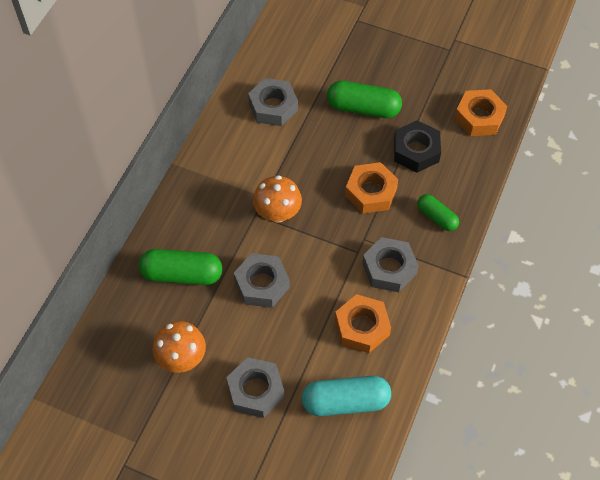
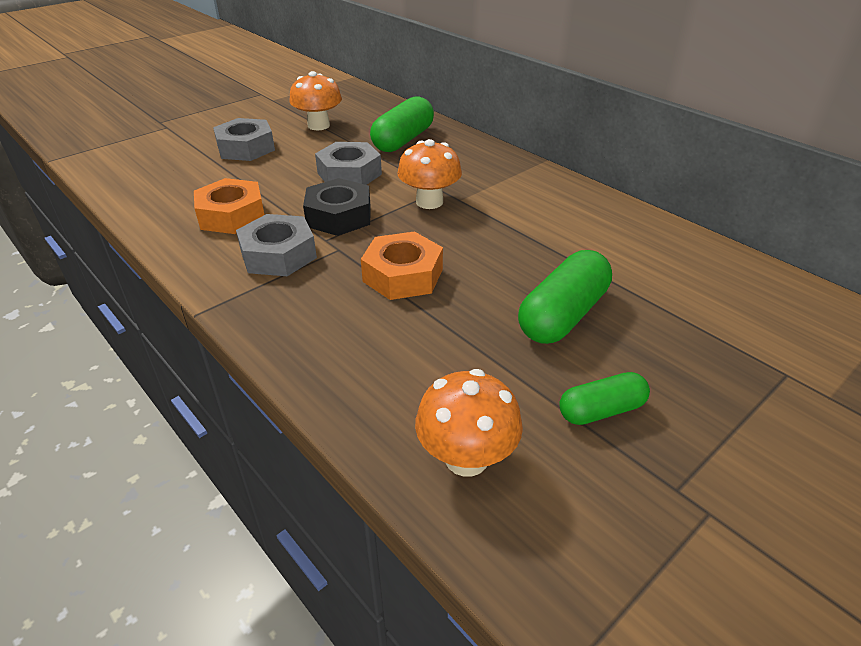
camera: 115 degrees right, 20 degrees down
(273, 107) = (603, 237): grey nut -> none
(345, 402) = (171, 185): turquoise capsule -> none
(416, 151) = (443, 343): black nut -> black nut (339, 216)
(437, 217) = (309, 321): green capsule -> green capsule (601, 410)
(479, 117) = (466, 458): orange nut -> orange mushroom

